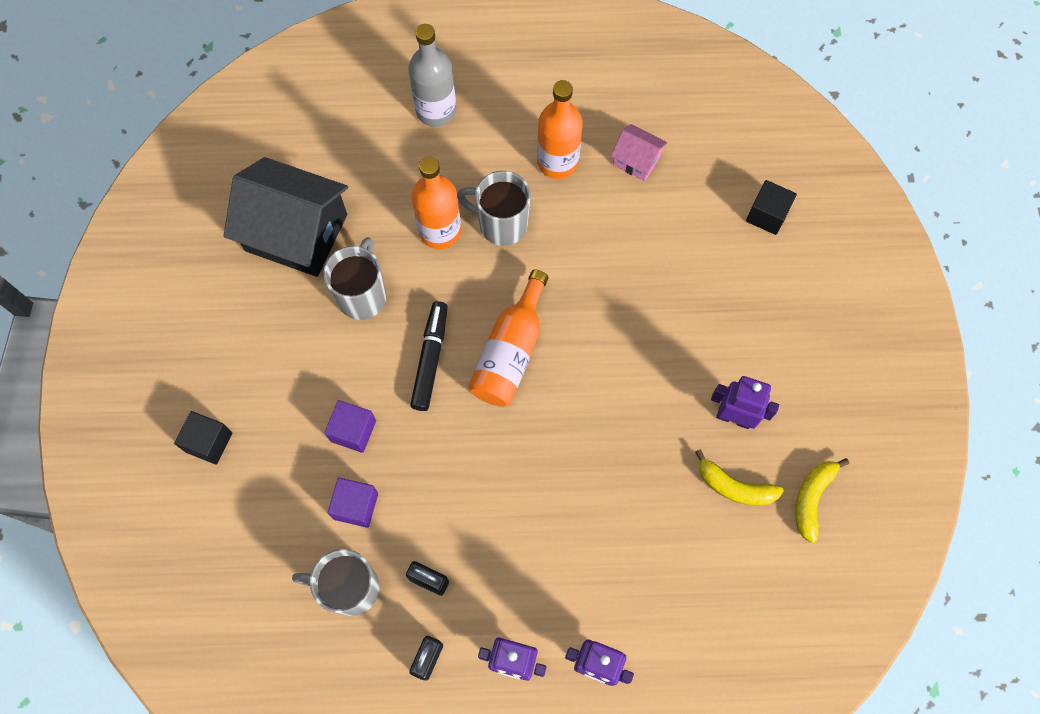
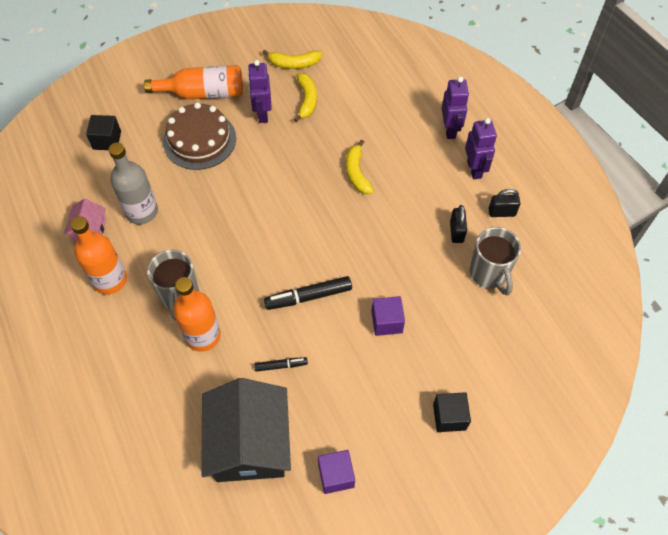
camera: 115 degrees left, 10 degrees down
(356, 506) = (436, 295): purple cube -> purple cube (336, 475)
(362, 295) = (281, 365): grey mug -> black marker
(436, 110) = (91, 388): grey bottle -> grey bottle (142, 212)
(510, 352) = (278, 249): orange bottle -> orange bottle (203, 93)
(579, 497) = (357, 173): none -> yellow banana
(722, 322) = (199, 140): none -> brown cake

